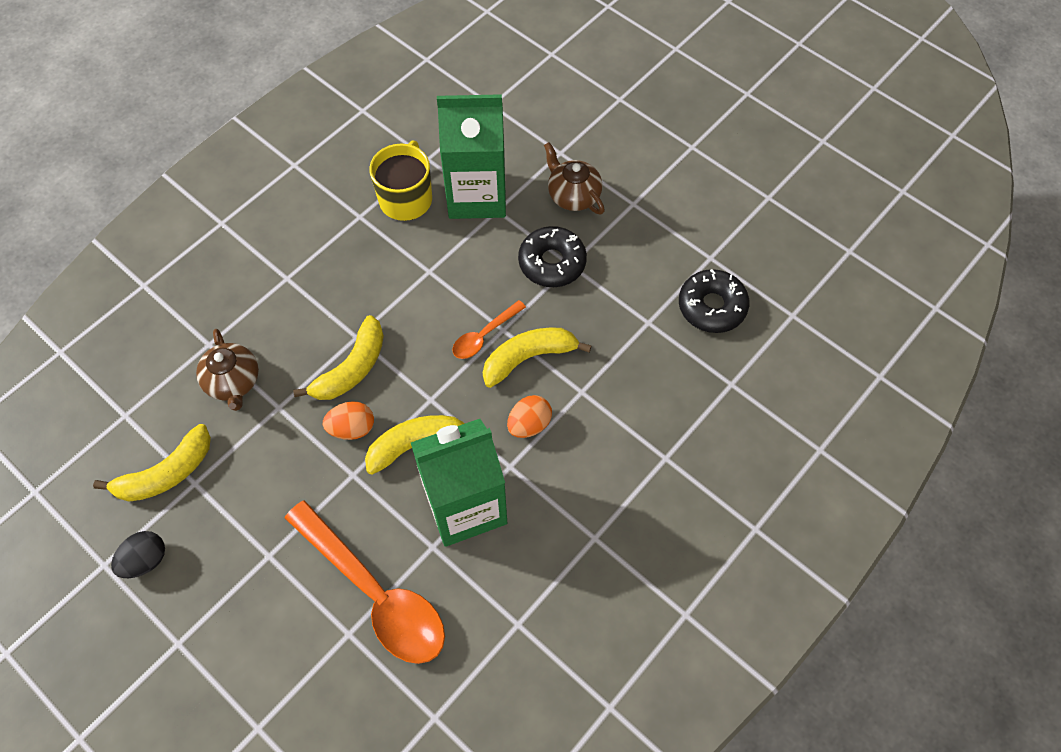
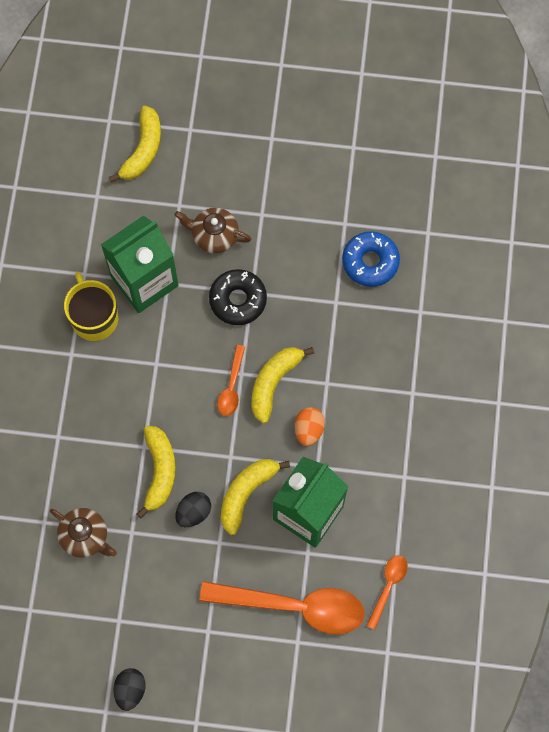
camera: 35 degrees left, 10 degrees up
(166, 473) = (94, 627): yellow banana -> yellow banana (143, 150)
(352, 428) = (193, 512): orange egg -> black egg
(490, 644) = (388, 587): none -> orange spoon
(712, 306) = (370, 262): black donut -> blue donut

